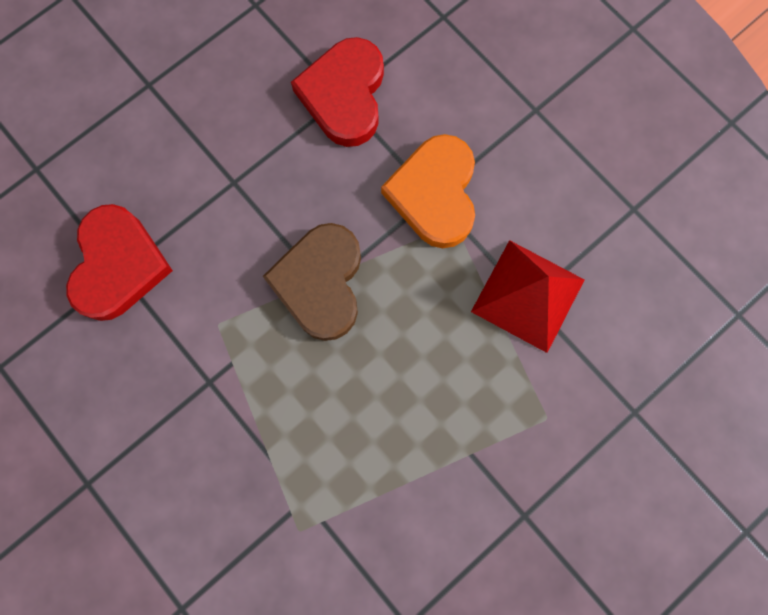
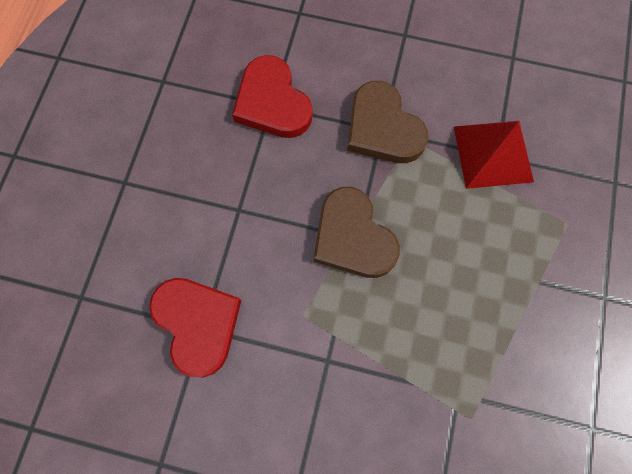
camera: 35 degrees left, 5 degrees down
(434, 194) = (382, 128): orange heart -> brown heart

